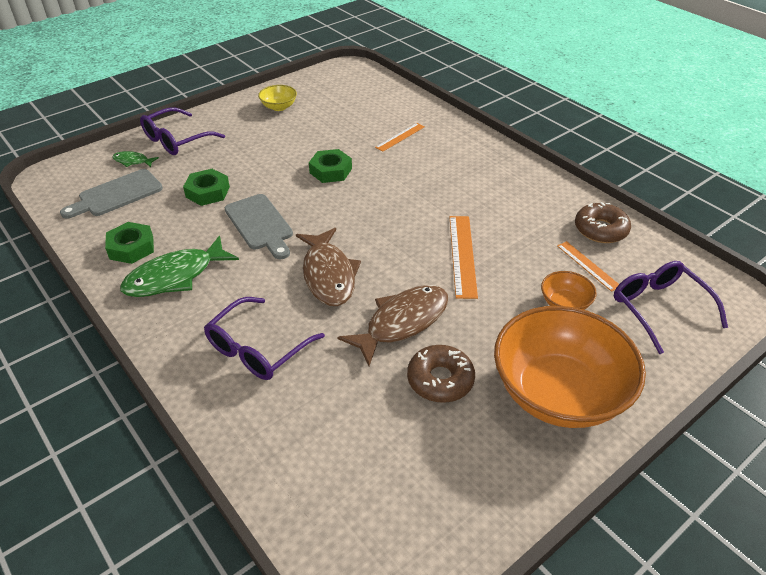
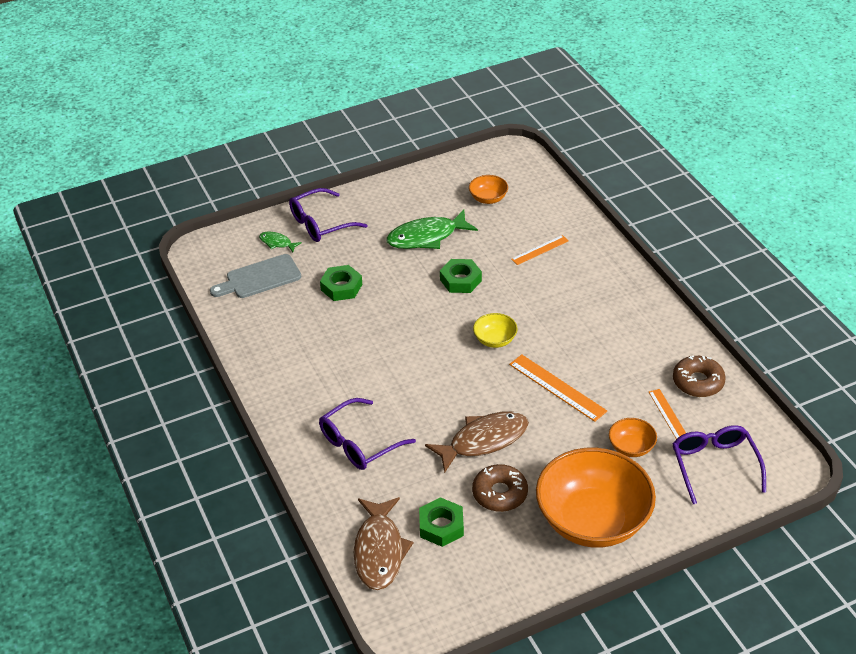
camera: 15 degrees right, 0 degrees up
(131, 248) = (268, 335): green nut -> green nut (441, 526)
(175, 276) = (301, 368): green fish -> green fish (426, 237)
(260, 224) = (383, 328): grey cutting board -> none
(279, 107) = (427, 196): yellow bowl -> yellow bowl (495, 340)
(328, 275) = (432, 387): brown fish -> brown fish (379, 551)
(338, 103) = (488, 198): none -> orange bowl
(462, 255) = (557, 387): orange ruler -> orange ruler turned 60 degrees counterclockwise

